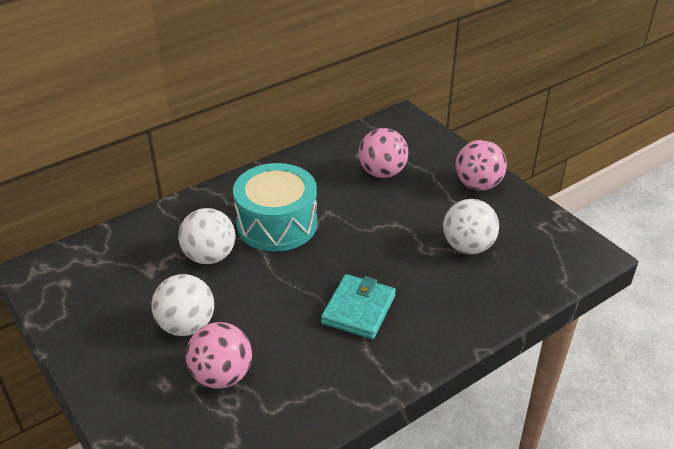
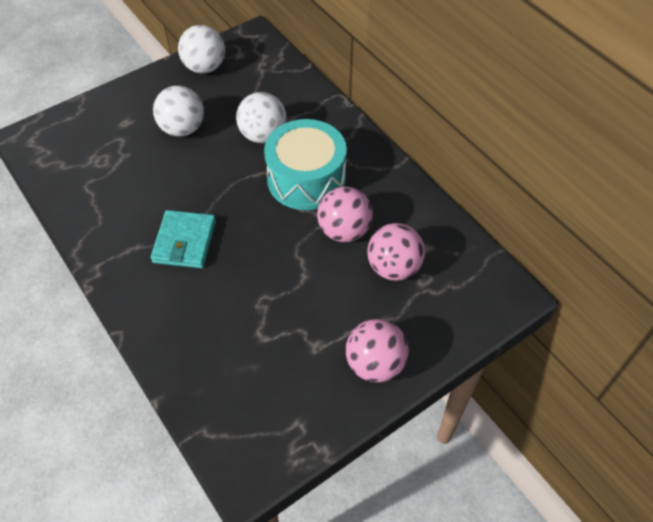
camera: 90 degrees right, 15 degrees up
(222, 375) = (126, 154): pink ball -> pink ball (344, 231)
(358, 309) = (184, 242): turquoise wallet -> turquoise wallet turned 75 degrees clockwise
(468, 247) = (264, 341): white ball -> white ball (204, 67)

